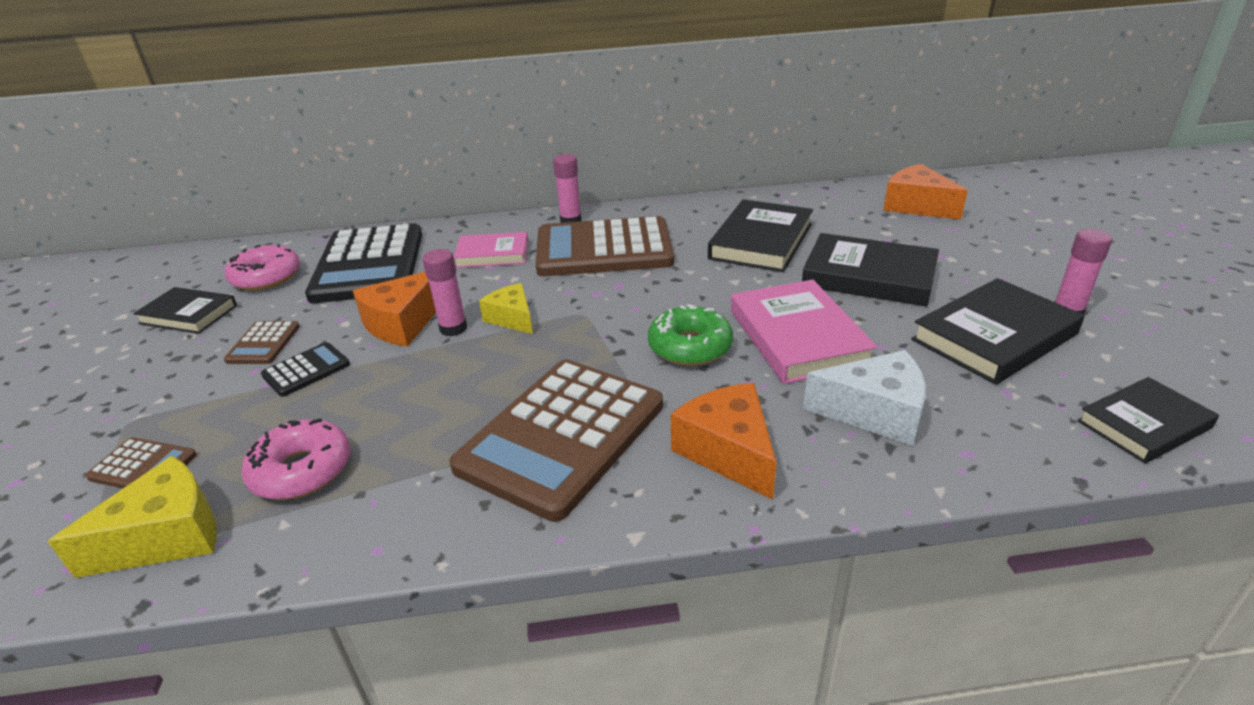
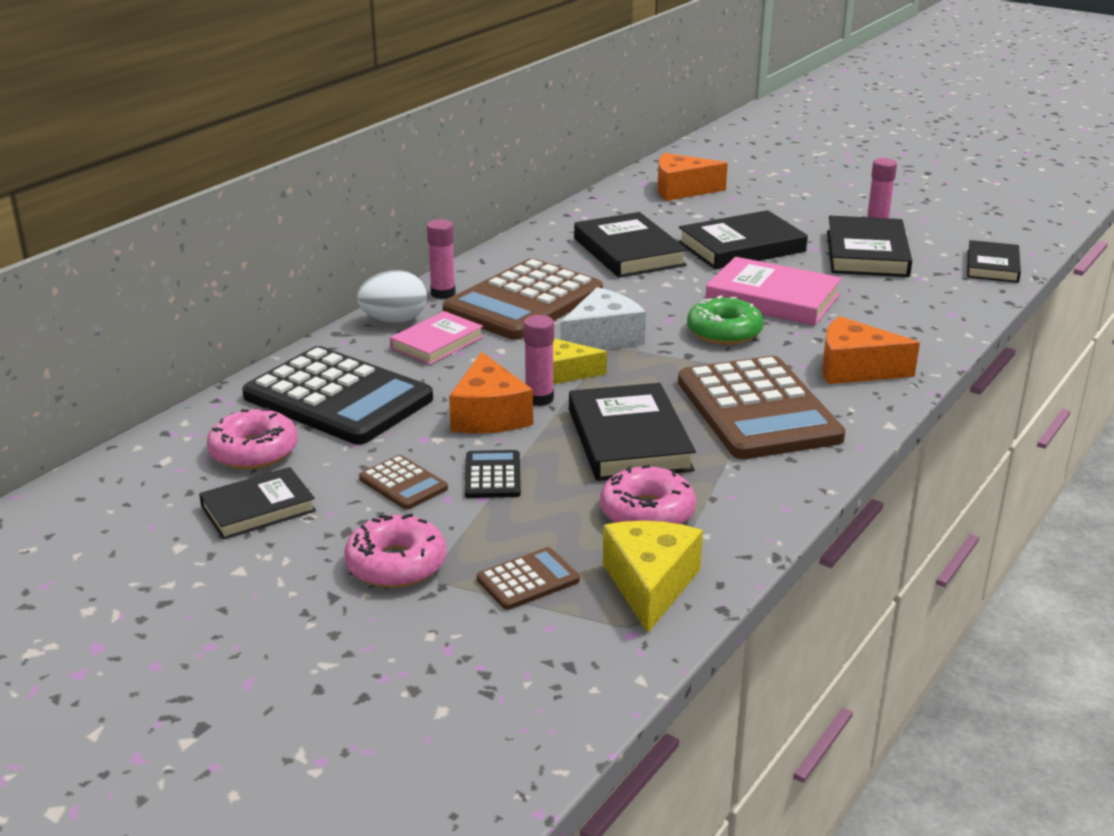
camera: 50 degrees left, 5 degrees down
(138, 398) = (396, 564): none -> pink donut
(427, 398) = (629, 439): none -> black book
(505, 227) = (394, 320): none -> white egg
(875, 412) = (883, 316): white cheese -> white cheese (603, 338)

